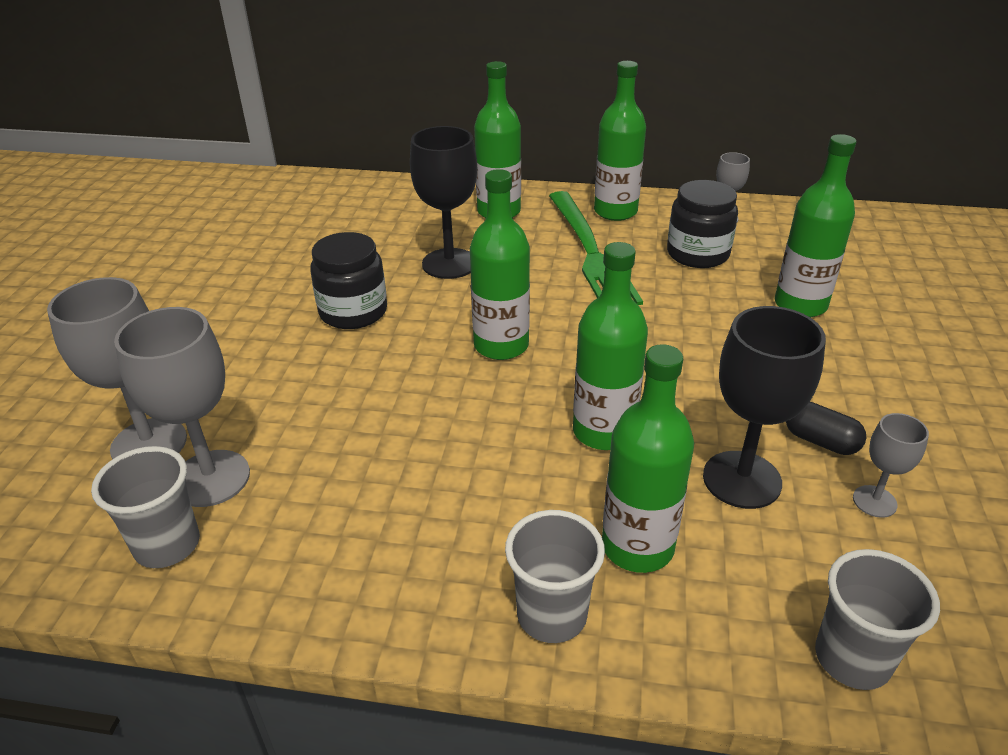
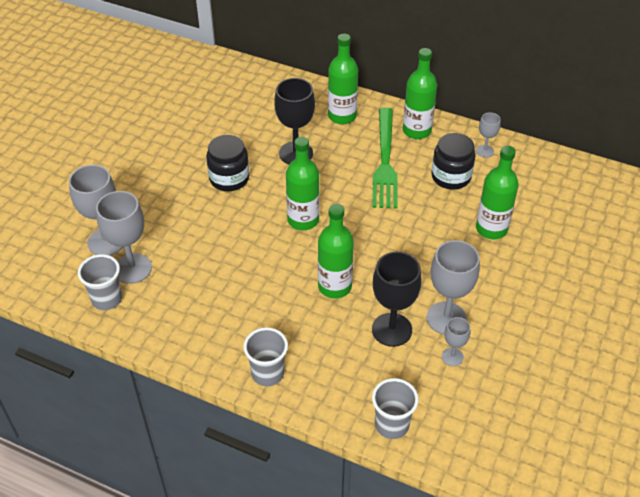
camera: 15 degrees right, 10 degrees up
(637, 546) = (322, 351): green bottle -> none
(820, 441) = (446, 318): black capsule -> grey goblet

